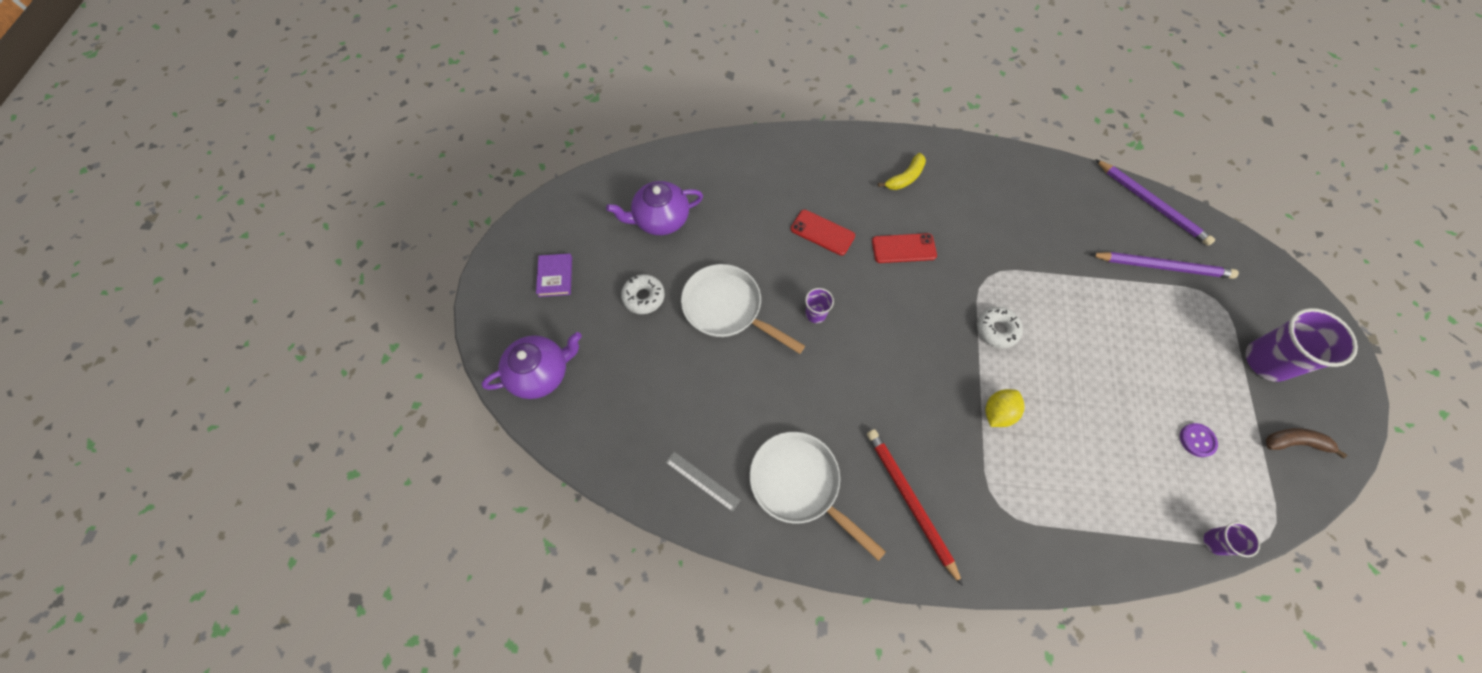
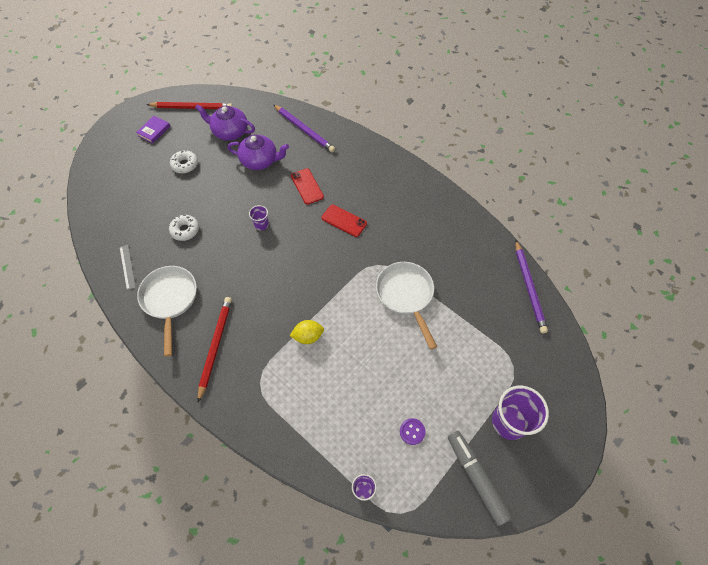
camera: 35 degrees right, 5 degrees down
(541, 373) = (105, 171): purple teapot -> purple teapot (260, 161)
(577, 215) = (192, 107): none -> red pencil
(727, 308) = (219, 194): white pan -> white pan (406, 295)
(905, 178) = (384, 184): yellow banana -> none
(996, 330) = (353, 295): white donut -> white donut (185, 230)
(1162, 266) = (496, 326): purple pencil -> purple pencil (304, 130)
(1294, 442) = (476, 477): brown banana -> grey marker

